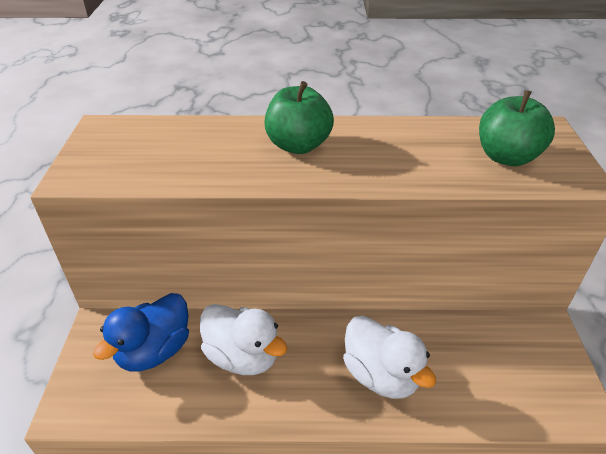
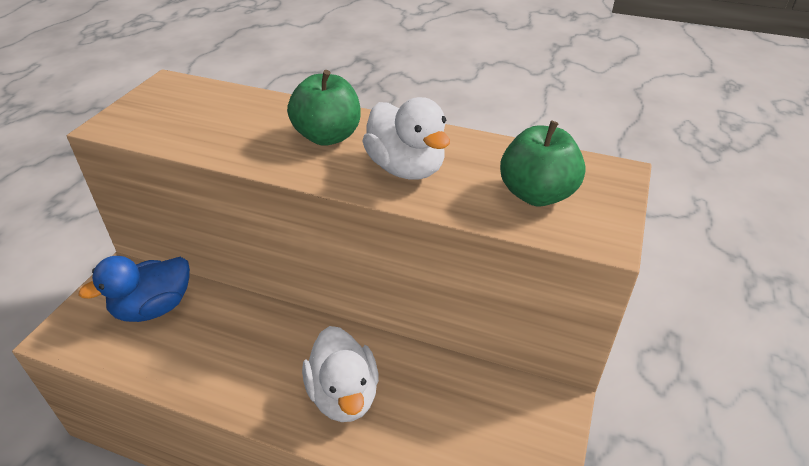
camera: 20 degrees right, 0 degrees up
(243, 356) = (226, 336): white duck -> white duck (406, 168)

